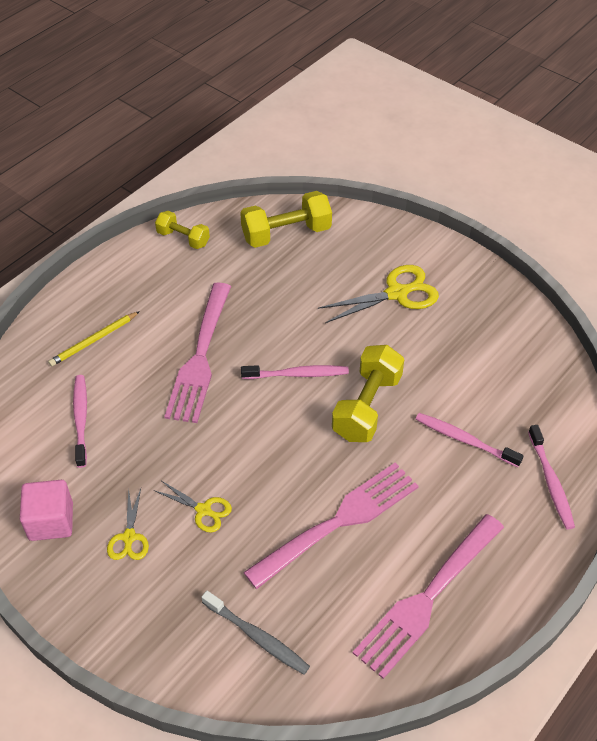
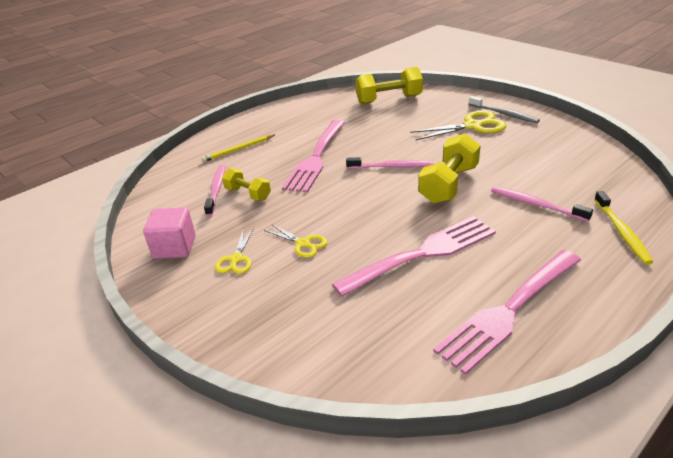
camera: 10 degrees right, 15 degrees down
(183, 238) = (314, 103): yellow dumbbell -> yellow dumbbell (248, 194)
(257, 637) = (339, 334): grey toothbrush -> grey toothbrush (504, 114)
(550, 482) = (621, 232): pink toothbrush -> yellow toothbrush

